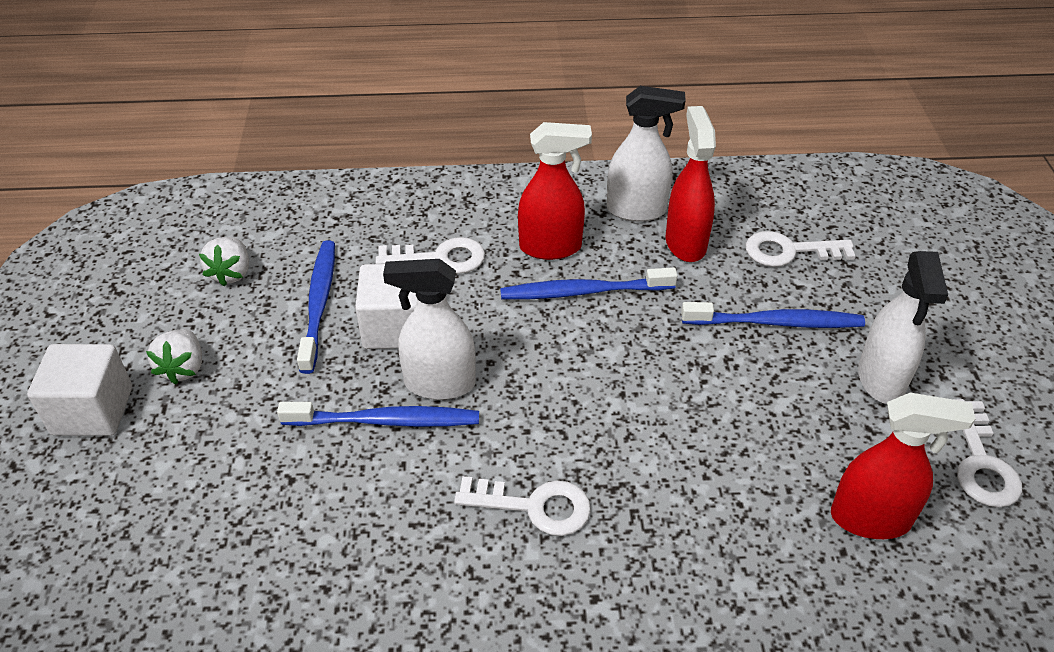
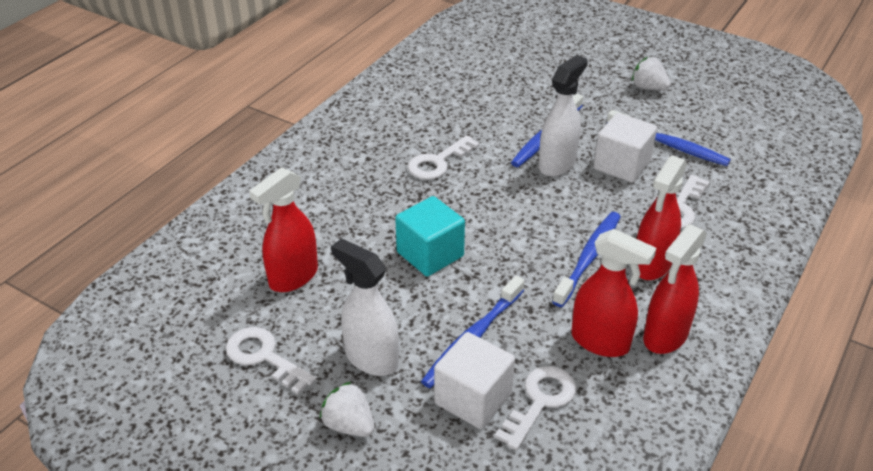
camera: 125 degrees right, 5 degrees down
(92, 410) = (638, 57): white cube -> white cube (473, 398)
(231, 273) = (726, 122): white strawberry -> white strawberry (349, 425)
(637, 210) = (665, 336): white spray bottle -> red spray bottle
(705, 415) = (430, 254): none -> turquoise cube

